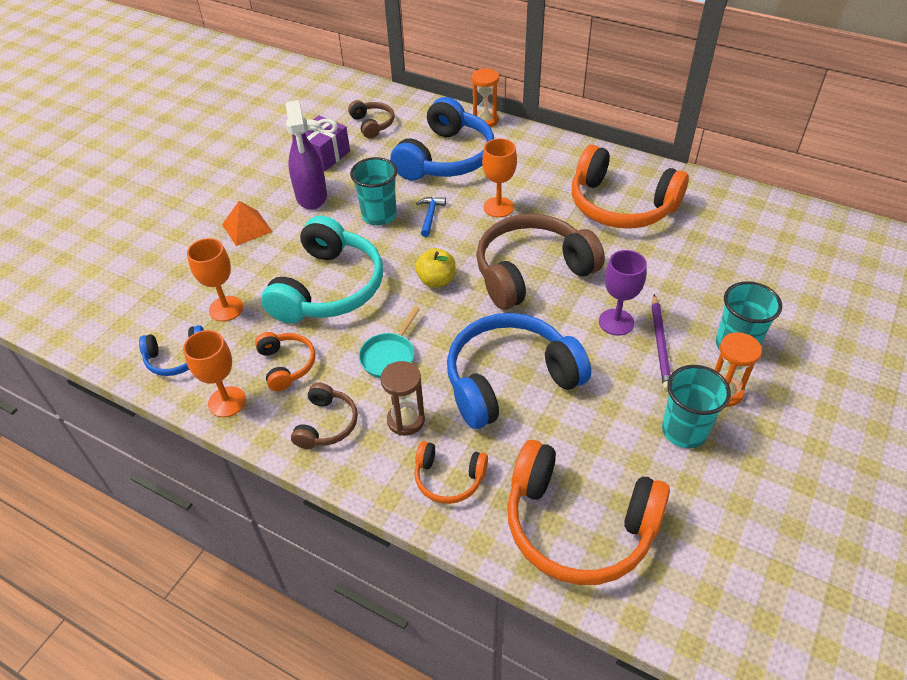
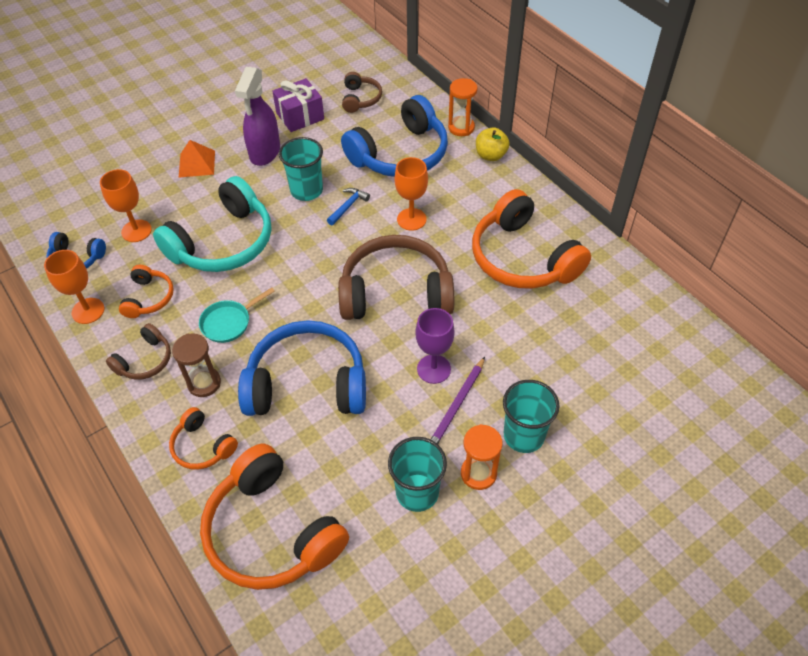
camera: 25 degrees right, 5 degrees up
(436, 280) = (311, 269): yellow apple -> yellow apple (491, 155)

